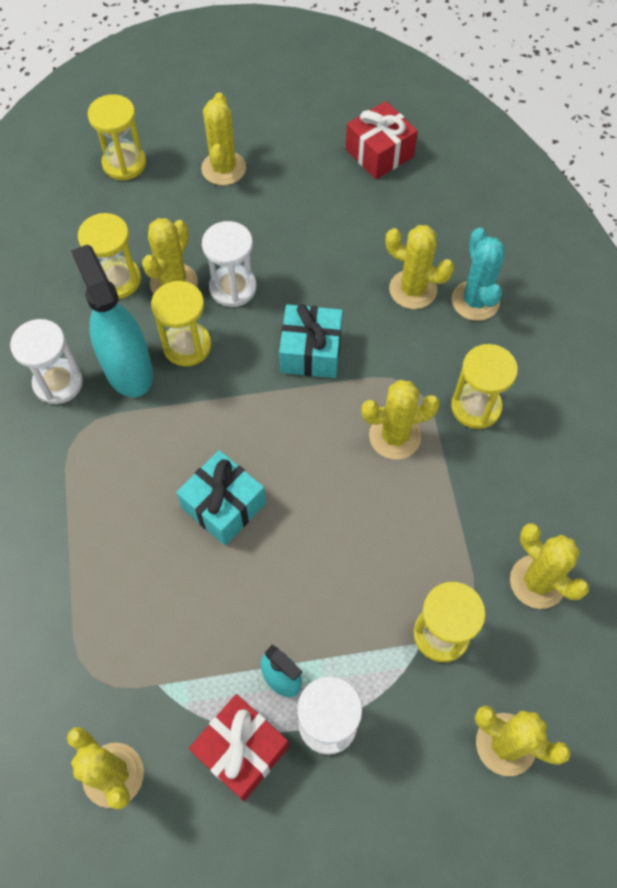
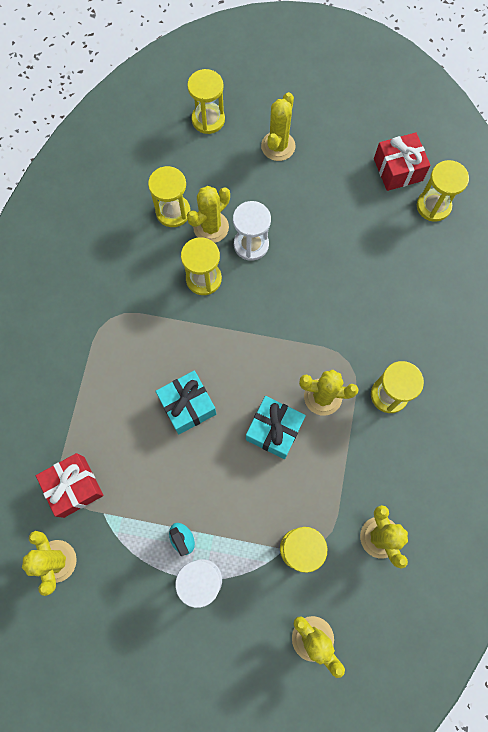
camera: 20 degrees right, 10 degrees up
(58, 383) = (107, 277): white hourglass -> none
(128, 369) = (157, 283): turquoise spray bottle -> none
(241, 750) = (141, 576): red gift -> red gift (74, 487)
(311, 352) = (288, 313): turquoise gift -> turquoise gift (274, 430)
(413, 289) = (379, 289): yellow cactus -> none
(438, 180) = (433, 206): none -> yellow hourglass
(475, 301) = (421, 313): turquoise cactus -> none

